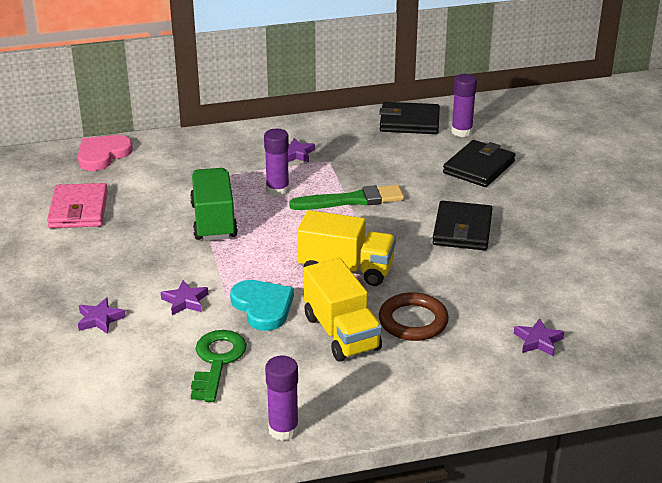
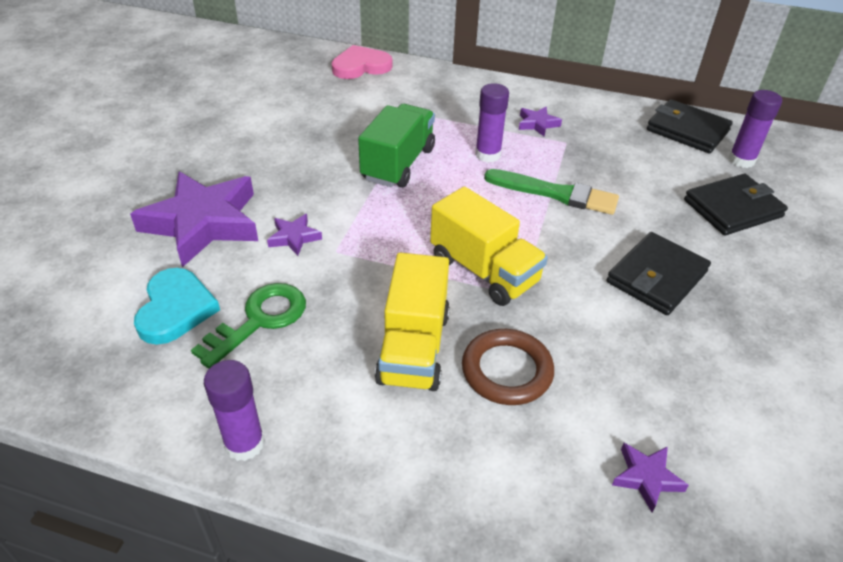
camera: 30 degrees right, 10 degrees up
(78, 210) = (292, 109): pink wallet -> none
(100, 319) = (203, 223): purple star -> purple star, size x2.33
(263, 307) = (360, 277): turquoise heart -> turquoise heart (175, 309)

